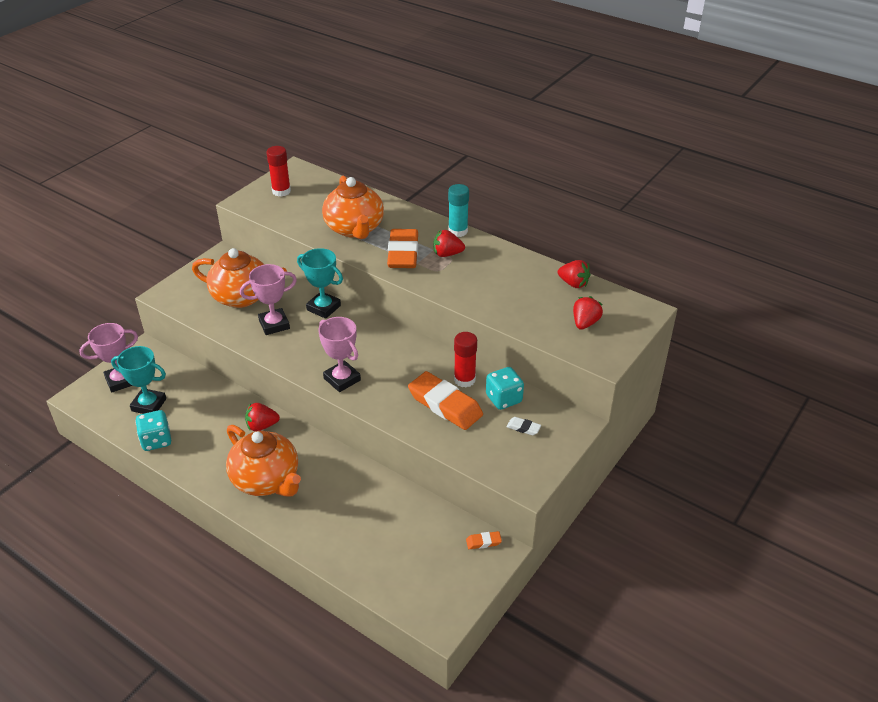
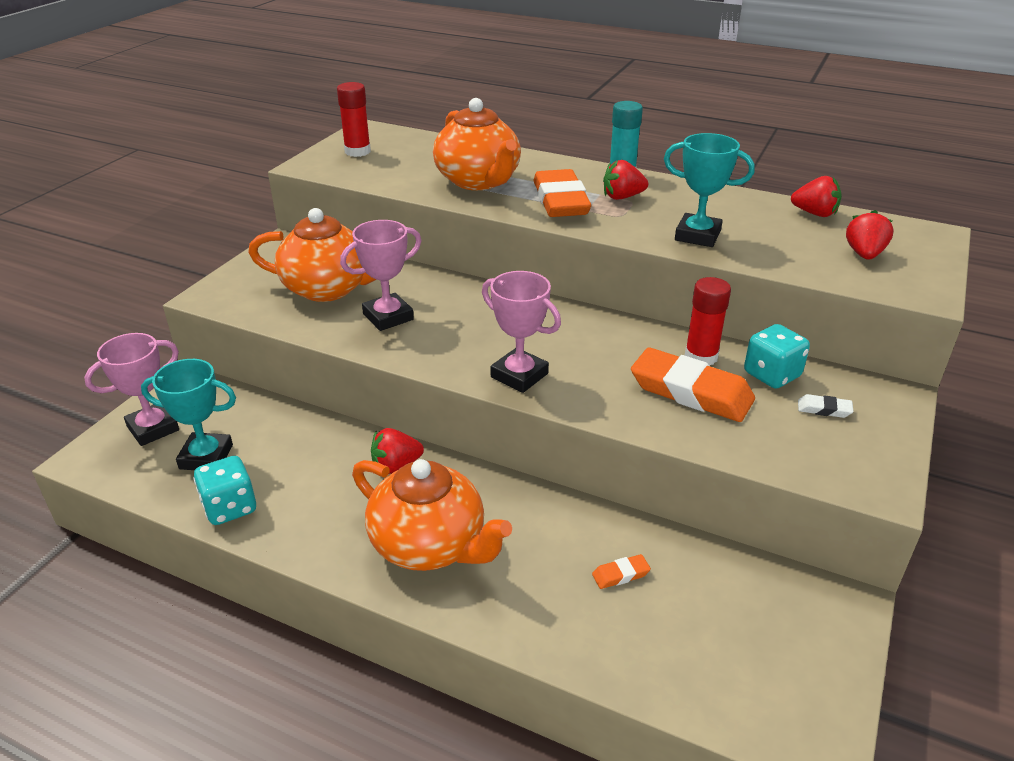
camera: 10 degrees left, 5 degrees down
(323, 308) = (453, 290): turquoise trophy -> turquoise trophy (697, 235)
(483, 542) = (816, 593): orange eraser -> orange eraser (620, 574)

